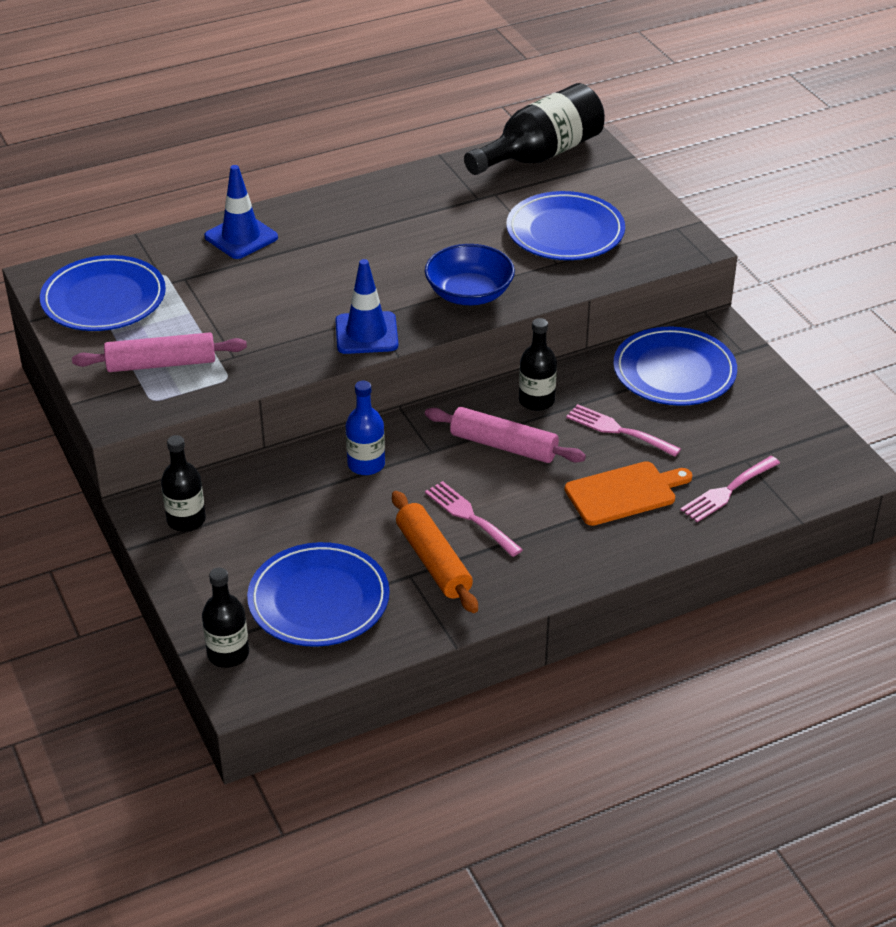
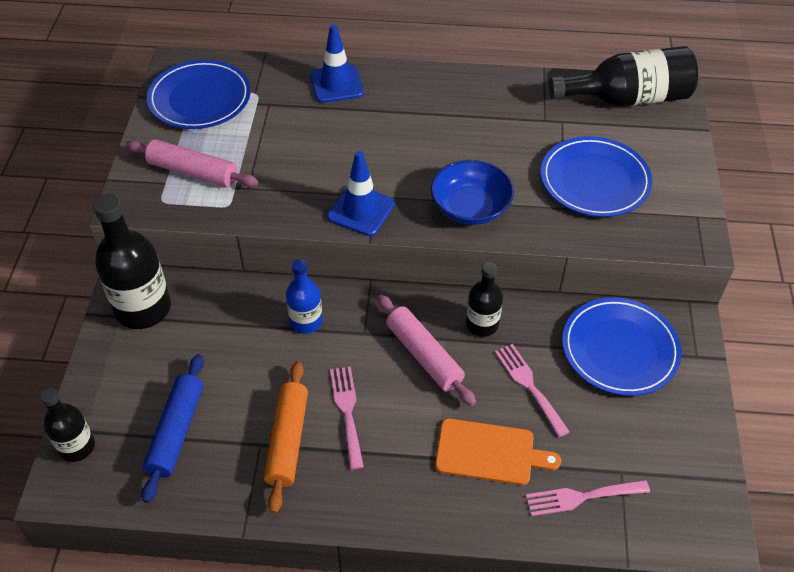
camera: 30 degrees right, 10 degrees up
(186, 520) = (143, 308): black bottle -> black bottle, size x1.73
(319, 600) = (177, 431): blue plate -> blue rolling pin

